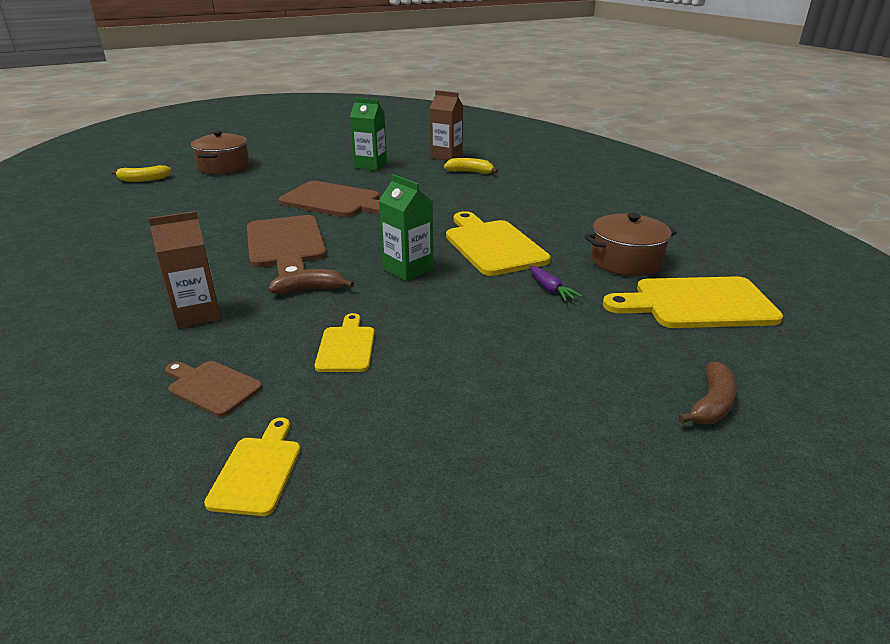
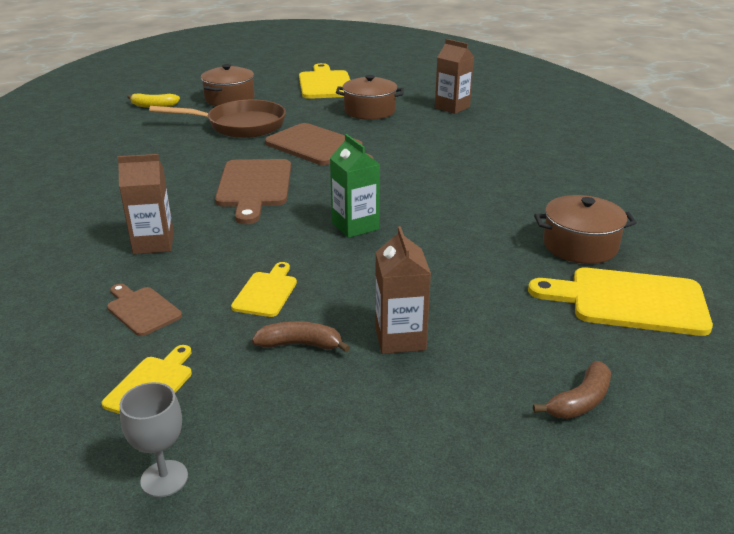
camera: 15 degrees right, 0 degrees up
(245, 190) = (240, 126): none -> brown pan
(310, 289) = (257, 234): brown banana -> brown banana (300, 344)
(320, 582) = (164, 478): none -> grey goblet
(370, 165) = (369, 111): green carton -> brown pot
(470, 172) = (468, 128): yellow banana -> none
(493, 245) = (450, 212): yellow cutting board -> yellow cutting board (325, 84)
(508, 372) = (400, 338): none -> brown carton
(550, 289) = (484, 265): purple carrot -> none

